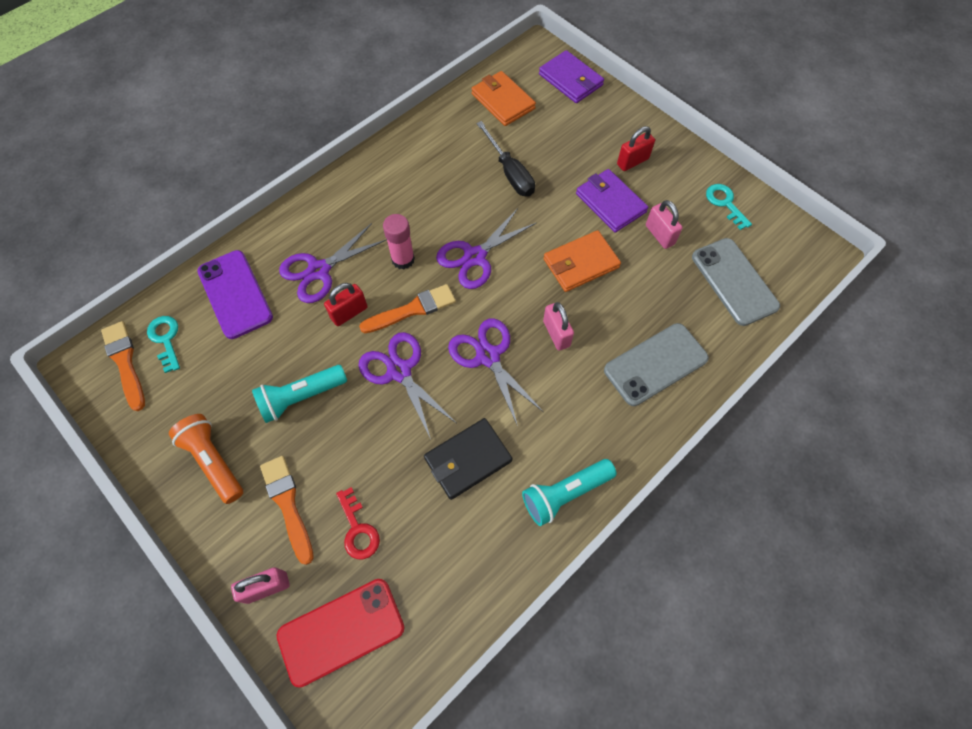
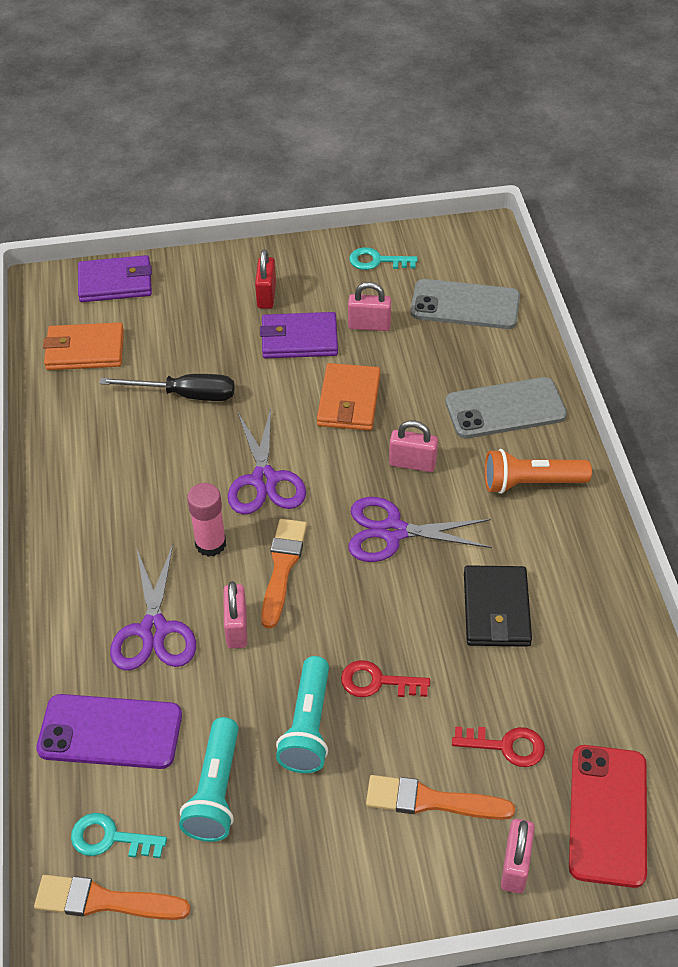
camera: 55 degrees left, 15 degrees down
(213, 461) = (322, 855): orange flashlight -> orange flashlight (530, 483)
(349, 313) = (237, 628): red padlock -> pink padlock
(359, 418) = (377, 682): none -> red key
(399, 371) = (348, 617): purple scissors -> none
(565, 494) = (587, 550): turquoise flashlight -> turquoise flashlight (215, 791)
(655, 364) = (505, 409): grey phone -> grey phone turned 75 degrees clockwise

